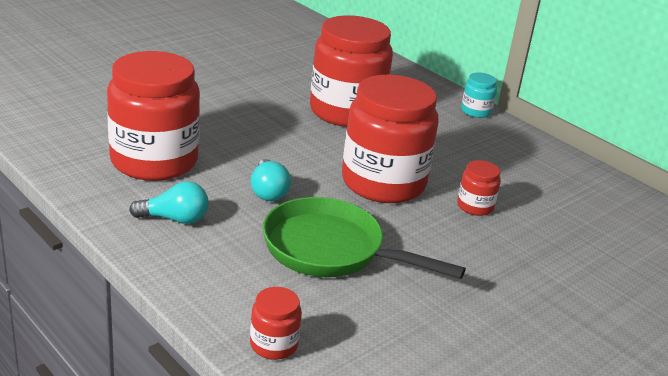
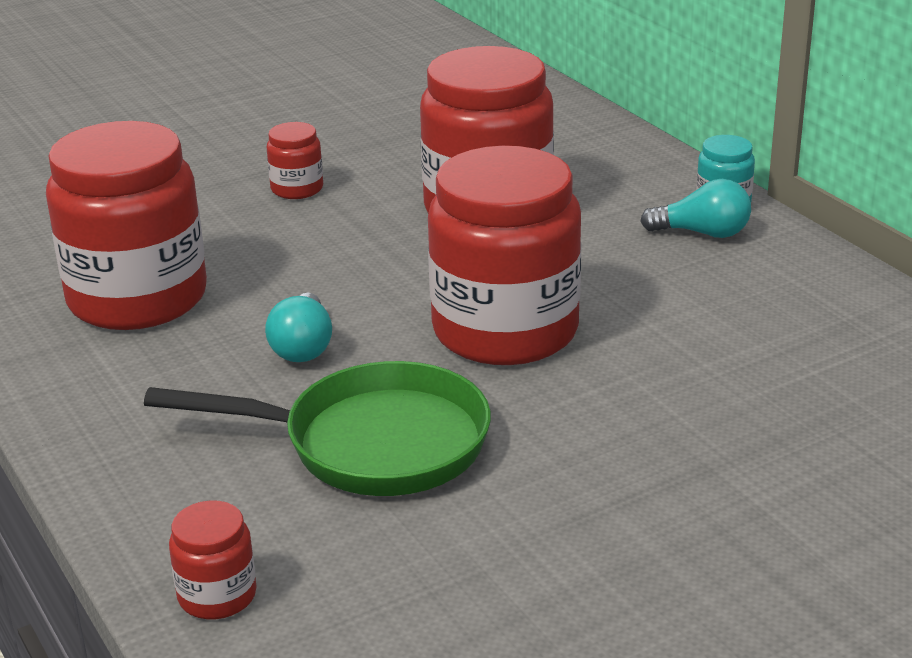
camera: 15 degrees right, 0 degrees up
(175, 219) = (135, 391): turquoise light bulb -> turquoise light bulb (703, 233)
(331, 250) = (371, 444): green pan -> green pan turned 150 degrees clockwise
(475, 206) = (654, 370): red jar -> red jar (297, 189)

